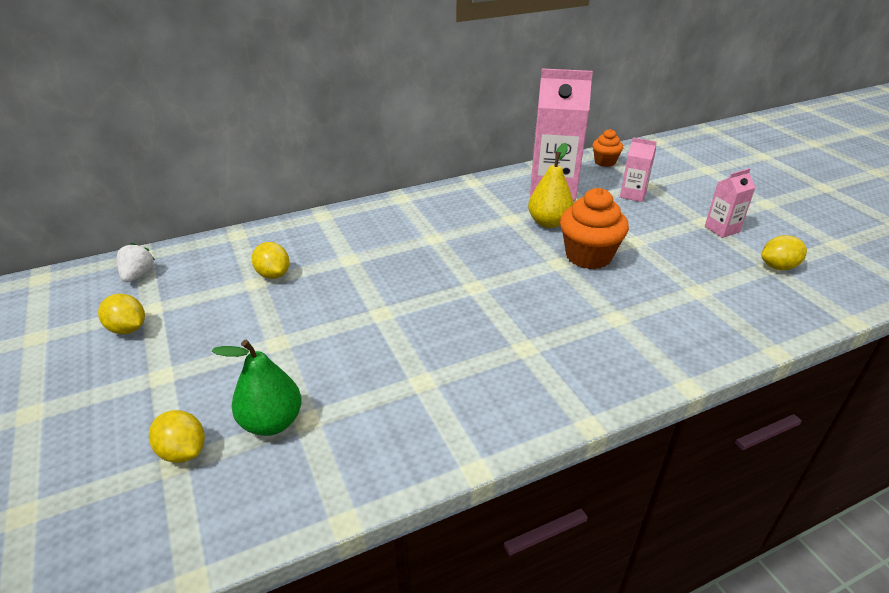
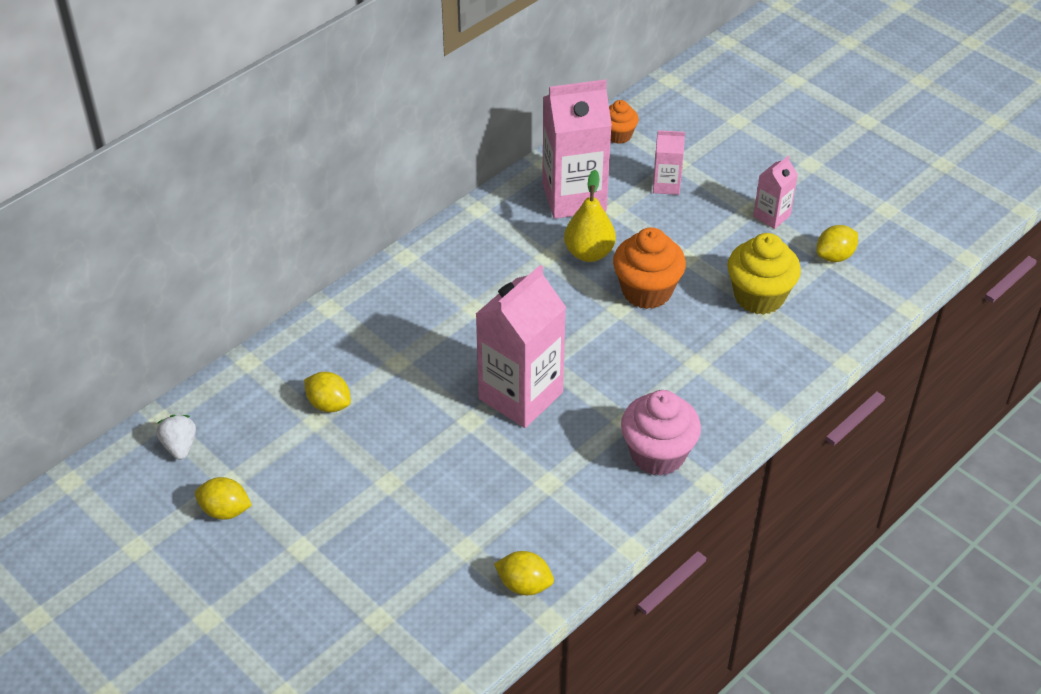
camera: 20 degrees left, 10 degrees up
(183, 451) = (378, 607): yellow lemon -> yellow lemon (524, 585)
(272, 422) = (437, 559): green pear -> none
(437, 305) = (520, 395): none -> pink carton
(545, 385) = (657, 454): none -> pink cupcake
(695, 281) = (759, 296): none -> yellow cupcake

